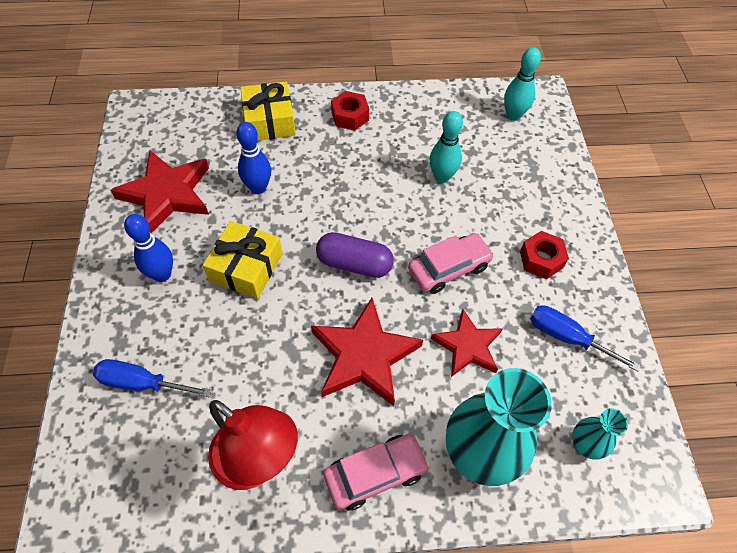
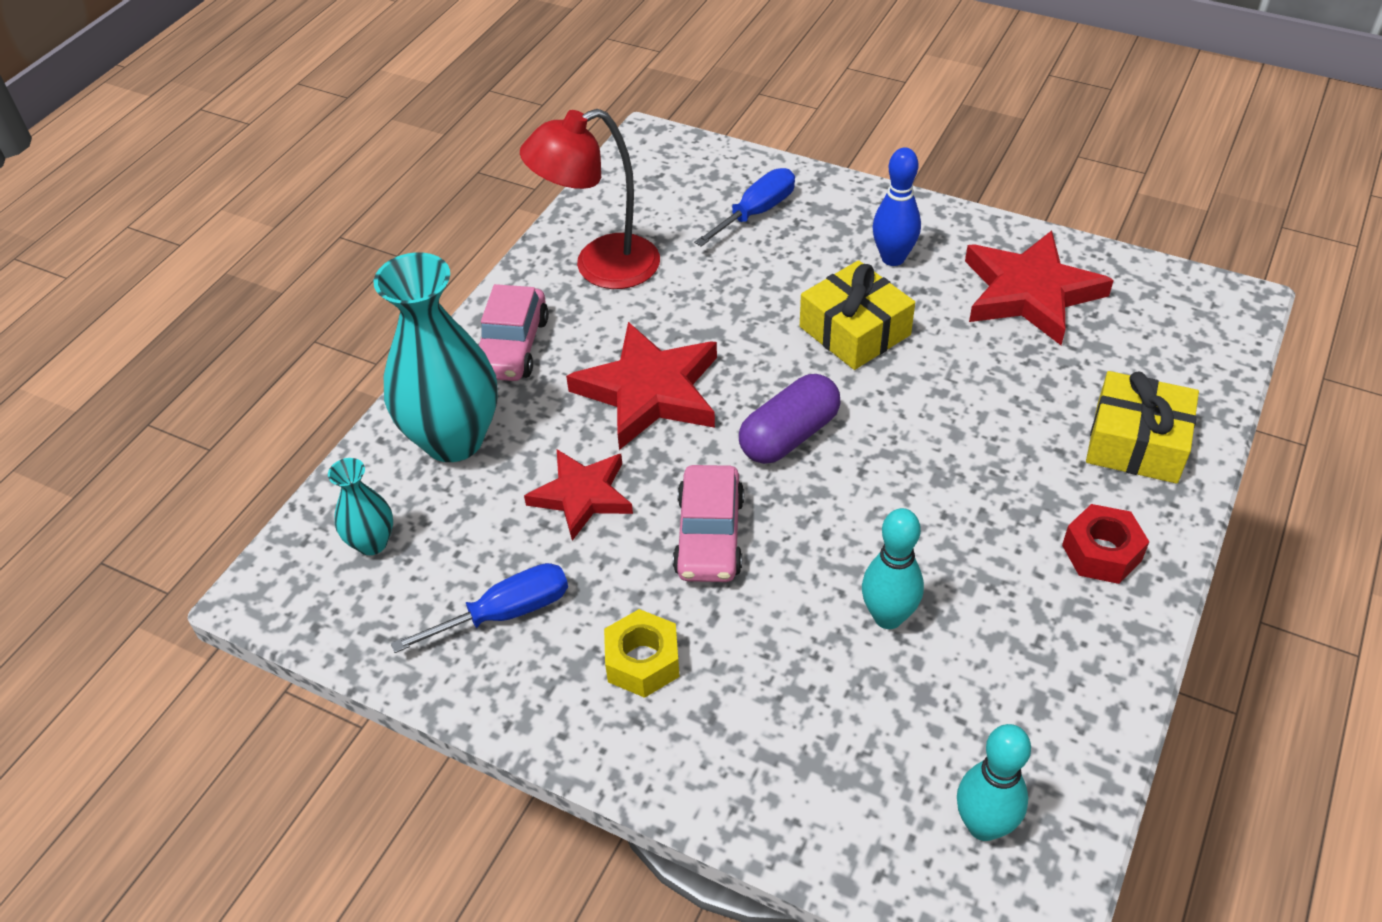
camera: 125 degrees right, 10 degrees down
(258, 188) = (991, 384): blue bowling pin -> none
(541, 259) = (642, 661): red nut -> yellow nut

